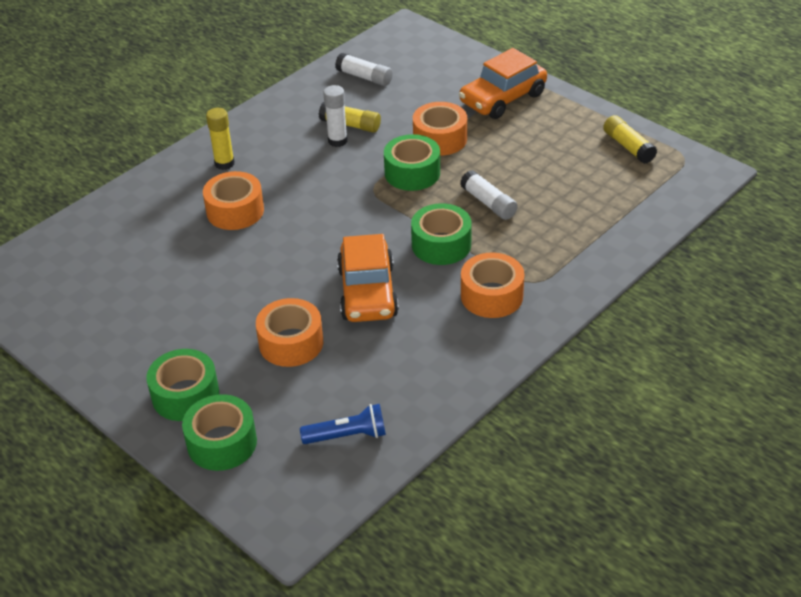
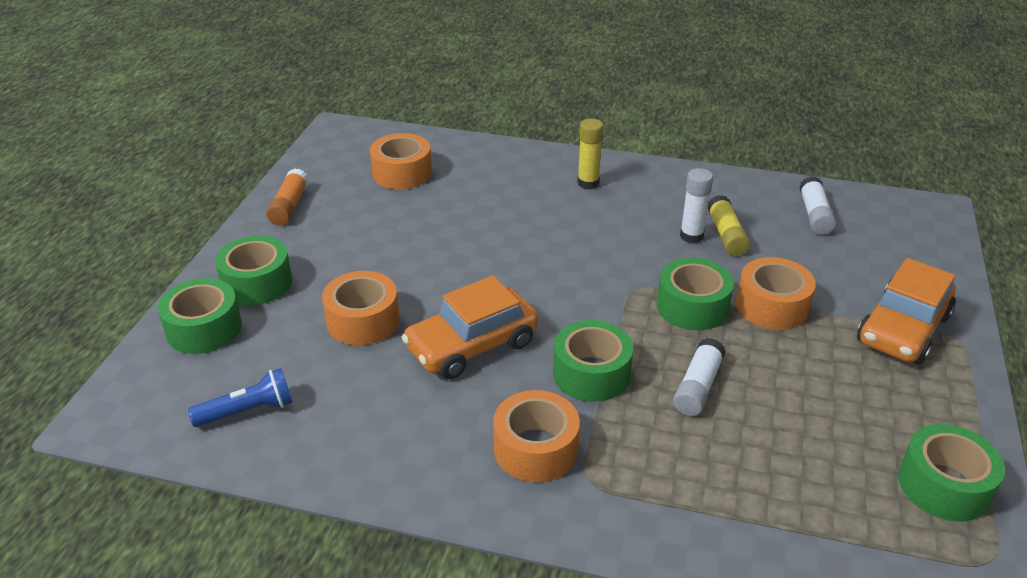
camera: 60 degrees right, 5 degrees down
(85, 348) = (289, 206): none -> orange glue stick
(235, 211) = (526, 215): orange tape -> orange tape (402, 173)
(347, 435) = (247, 411): blue flashlight -> blue flashlight turned 75 degrees counterclockwise
(502, 98) = (903, 329): orange car -> orange car turned 75 degrees counterclockwise
(628, 147) = (944, 485): yellow glue stick -> green tape

